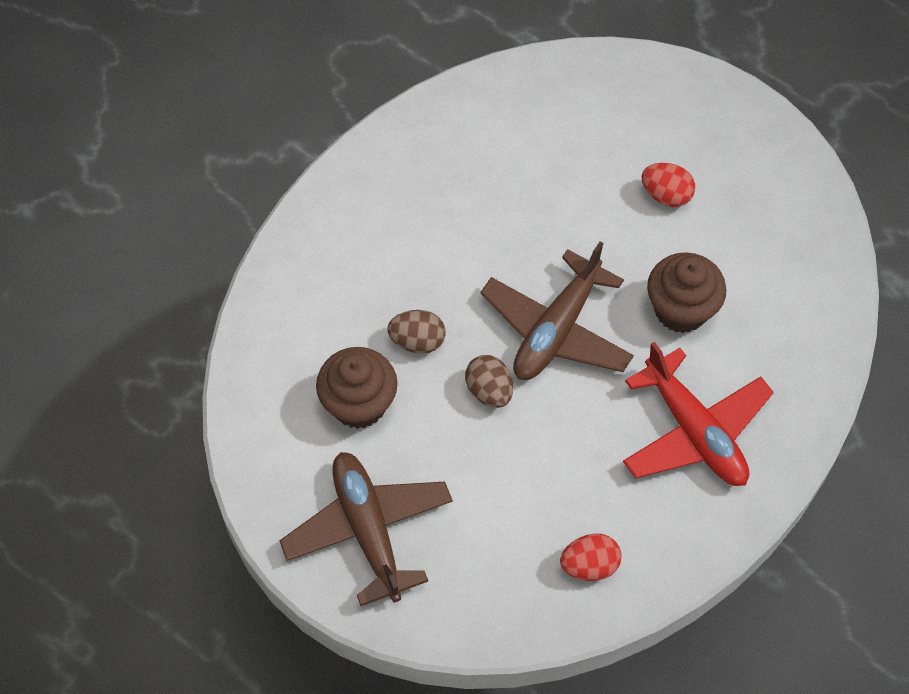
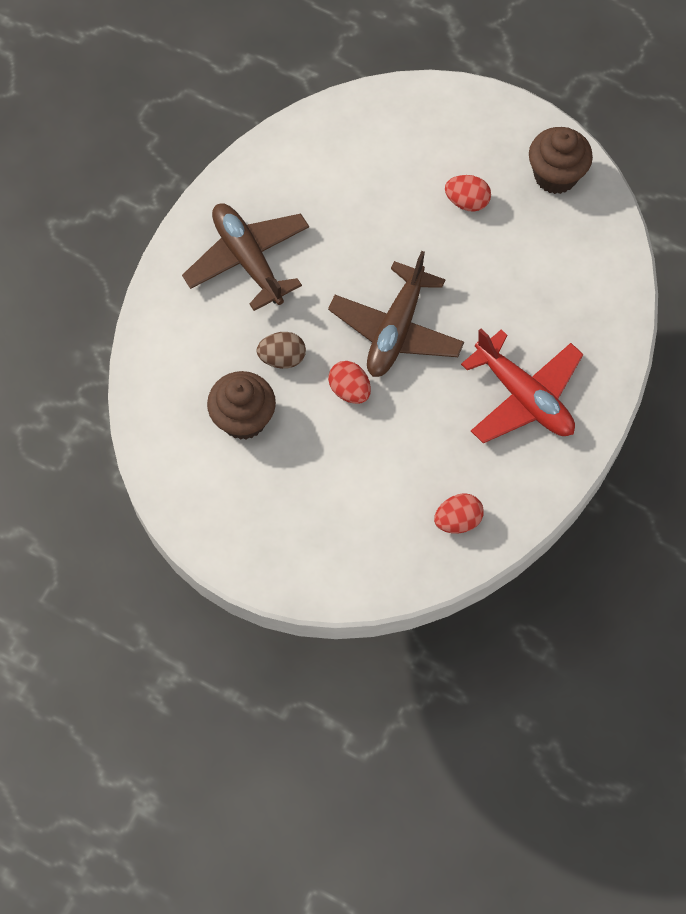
camera: 10 degrees left, 5 degrees up
(368, 530) = (272, 522): brown plane -> brown plane (248, 260)
(489, 391) = (349, 390): brown egg -> red egg
(681, 310) = (495, 297): brown cupcake -> brown cupcake (555, 176)

